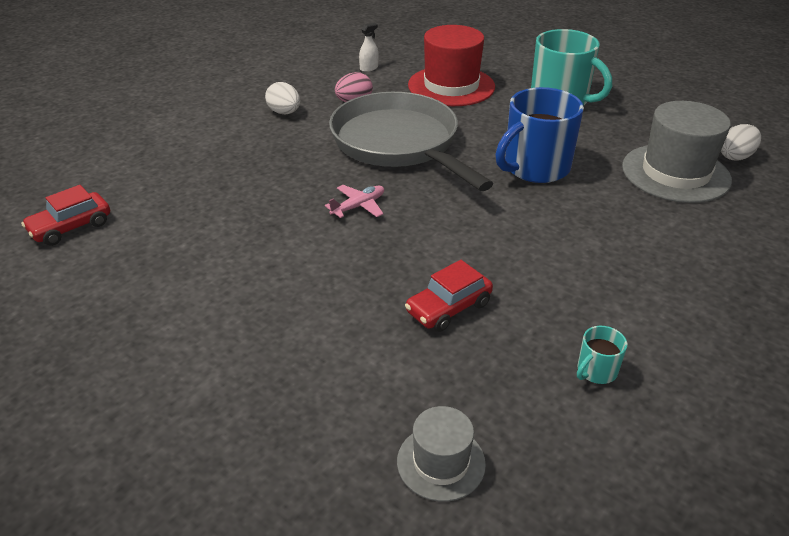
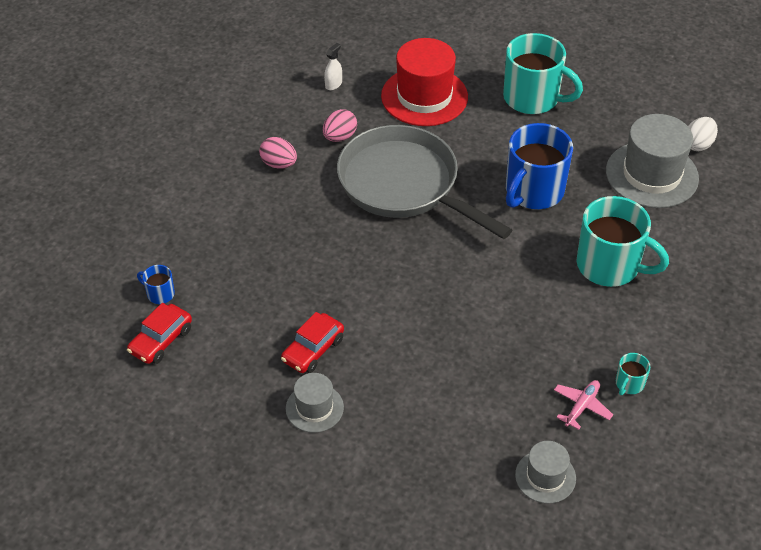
camera: 15 degrees left, 10 degrees up
(100, 189) = (160, 294): none -> blue mug
(187, 320) = (314, 408): none -> grey hat
(284, 113) = (279, 164): white egg -> pink egg
(358, 206) = (398, 266): pink plane -> pink plane (581, 406)
(448, 308) = (508, 353): red car -> red car (313, 350)
(604, 244) = (609, 266): none -> turquoise mug

